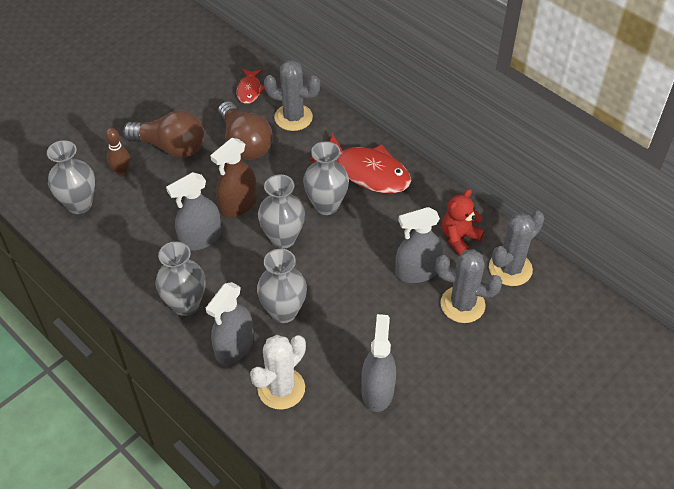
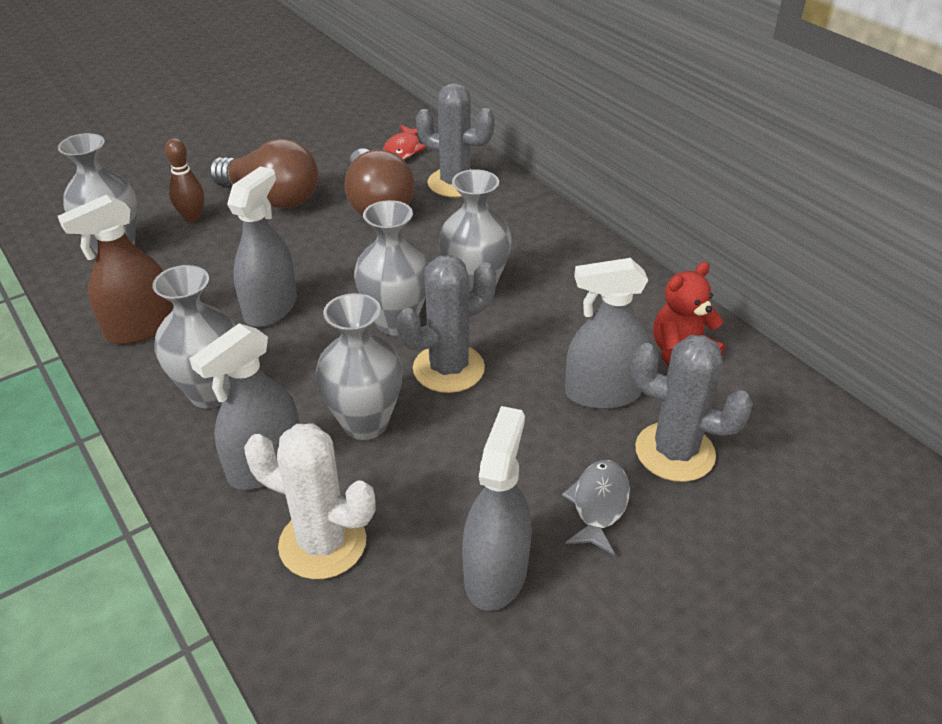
camera: 10 degrees right, 10 degrees down
(200, 238) = (270, 308): grey spray bottle -> grey spray bottle turned 135 degrees clockwise
(238, 205) = (342, 273): brown spray bottle -> brown spray bottle (141, 328)
(281, 388) = (322, 543): white cactus -> white cactus turned 60 degrees clockwise
(367, 172) = (548, 255): red fish -> none
(425, 343) = (598, 505): none -> grey fish
(510, 269) = (765, 408): grey cactus -> grey cactus (448, 368)

